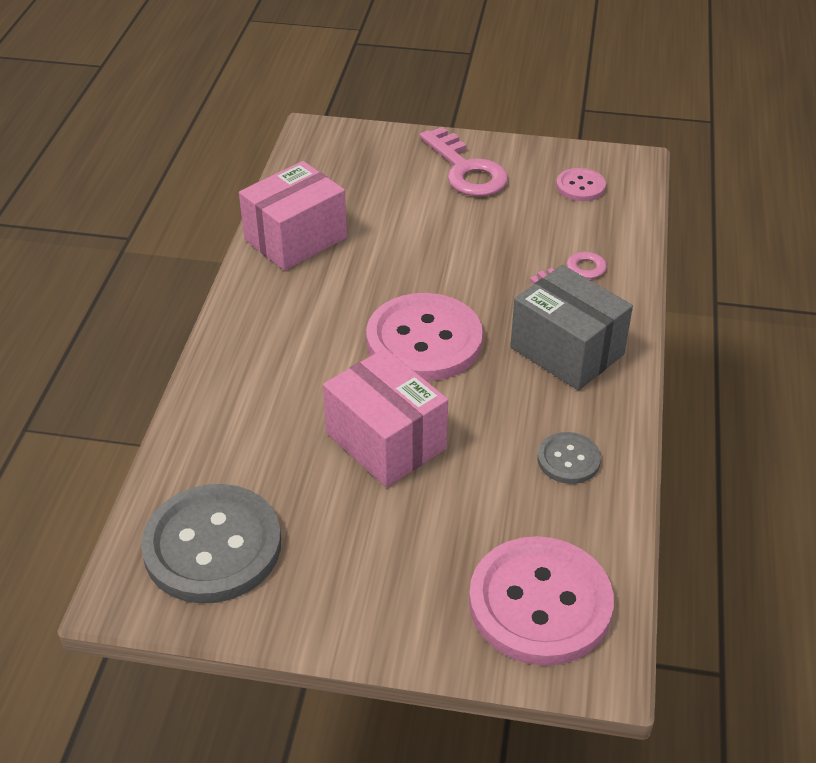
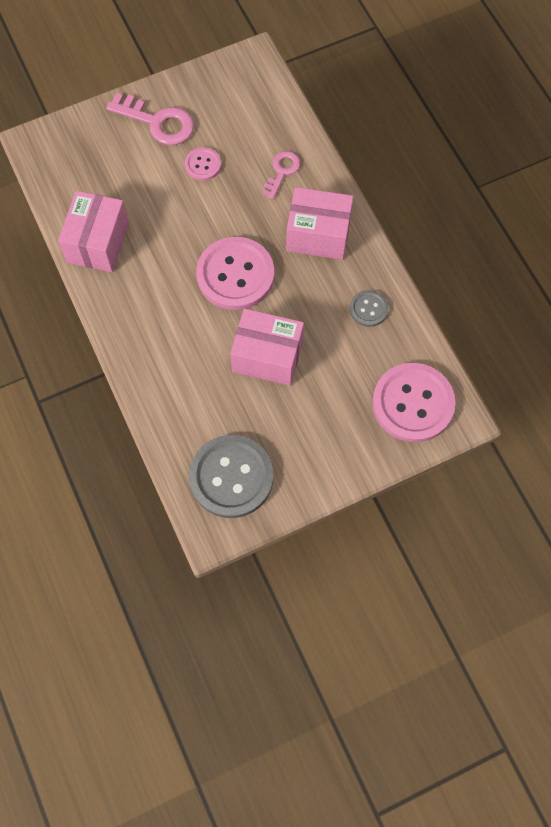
camera: 35 degrees left, 25 degrees up
(567, 351) = (318, 235): grey box -> pink box
(580, 186) = (238, 97): pink button -> pink button (203, 165)

